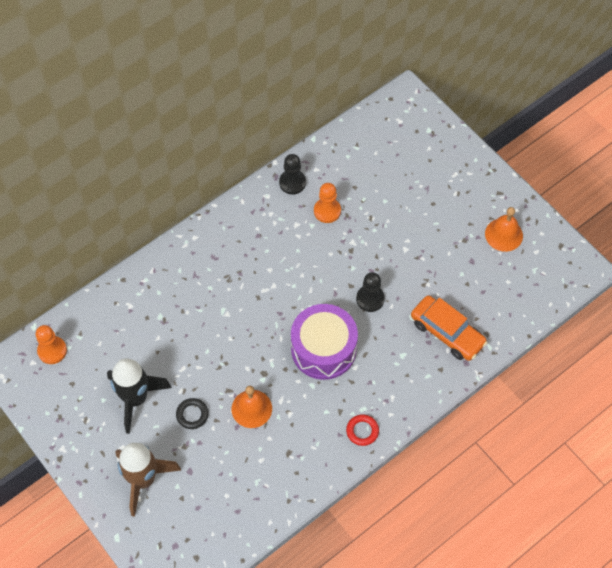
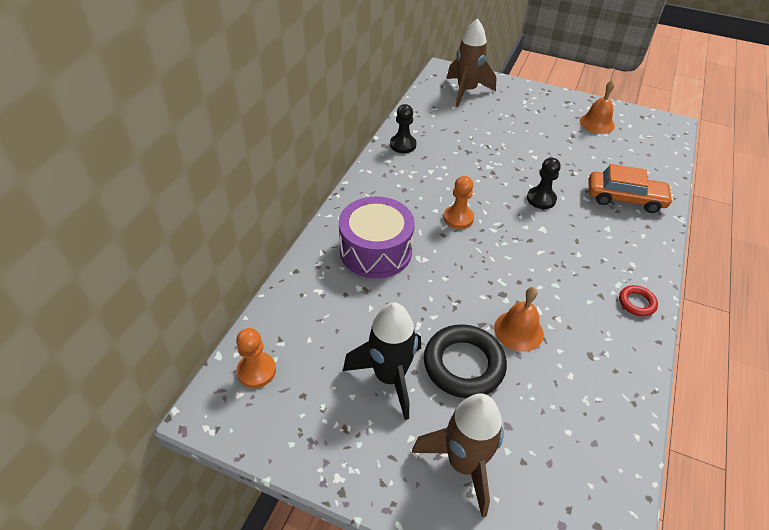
camera: 30 degrees left, 15 degrees down
(192, 414) = (463, 364): black ring -> black ring, size x2.00
(323, 349) = (538, 251): purple drum -> purple drum (376, 251)
(327, 211) = (448, 153): orange pawn -> orange pawn (458, 218)
(405, 136) = (466, 91): none -> brown rocket

